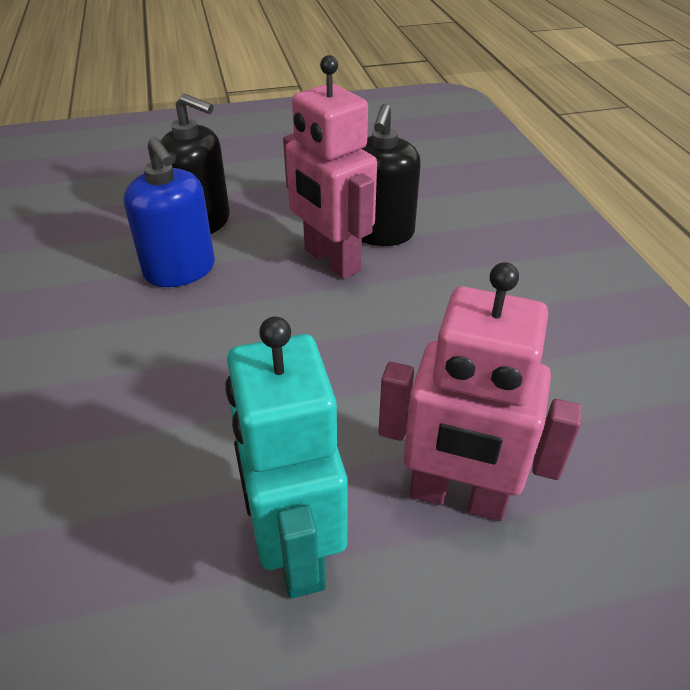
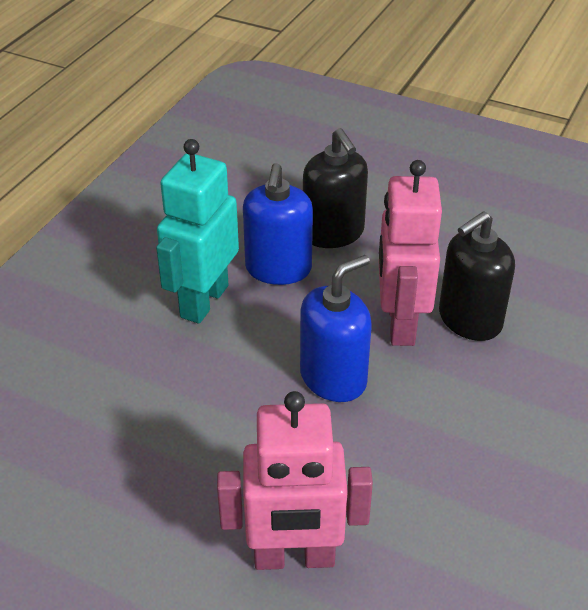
camera: 40 degrees right, 0 degrees up
(295, 550) = (163, 515): turquoise robot -> turquoise robot (203, 301)
(323, 329) = (333, 378): none -> blue soap dispenser
(457, 497) = (294, 557): pink robot -> pink robot turned 60 degrees counterclockwise

